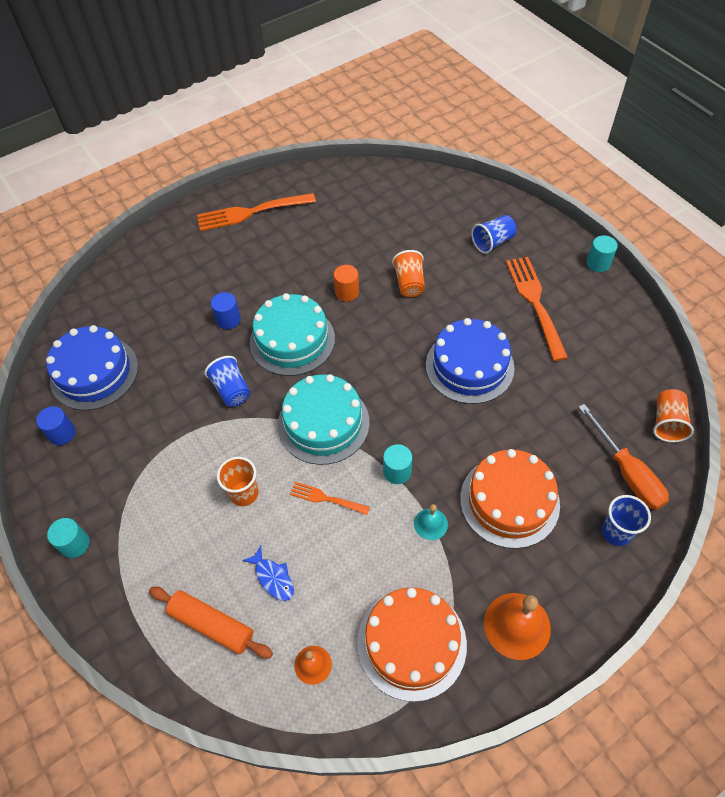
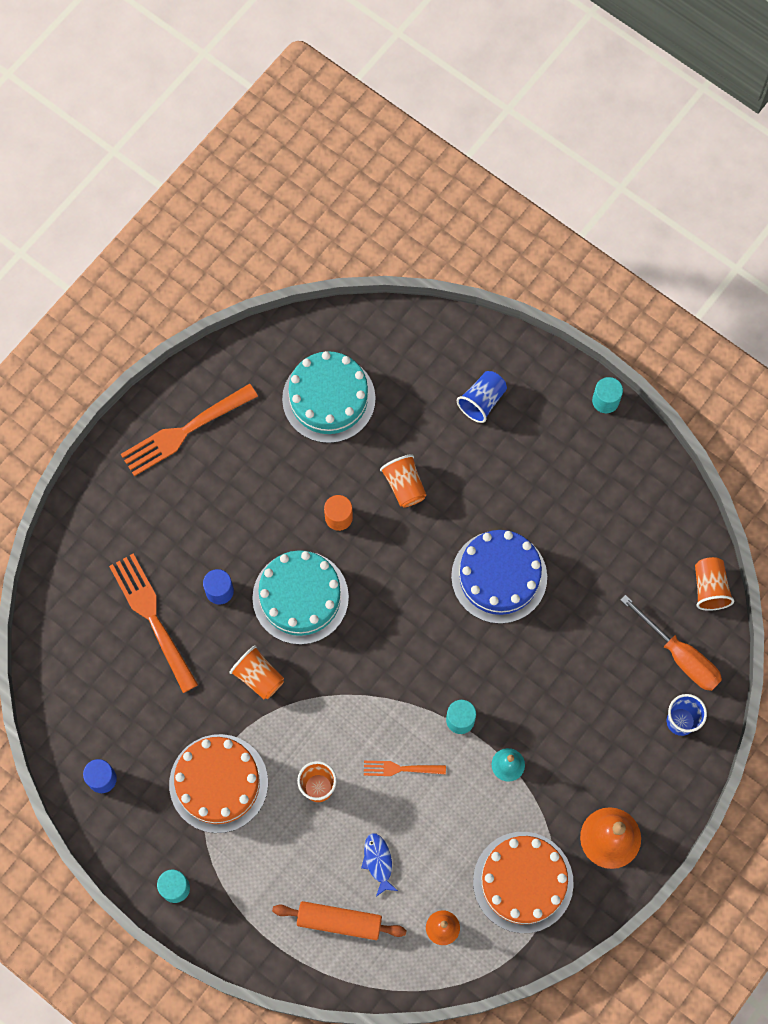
camera: 20 degrees left, 15 degrees up
(94, 373) = (100, 699): blue cake -> none
(231, 390) = (258, 677): blue cup -> orange cup
(273, 578) = (378, 862): blue fish -> blue fish turned 135 degrees counterclockwise
(323, 423) = (369, 688): turquoise cake -> turquoise cake (328, 398)
(509, 501) = (576, 719): orange cake -> orange cake (218, 783)
(536, 303) = (549, 475): orange fork -> orange fork (153, 618)

